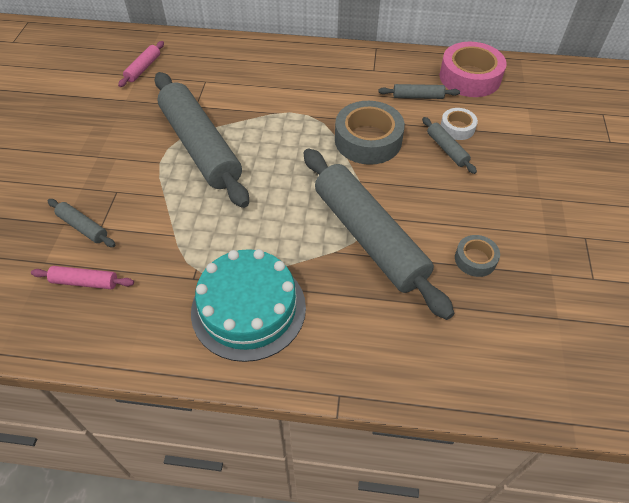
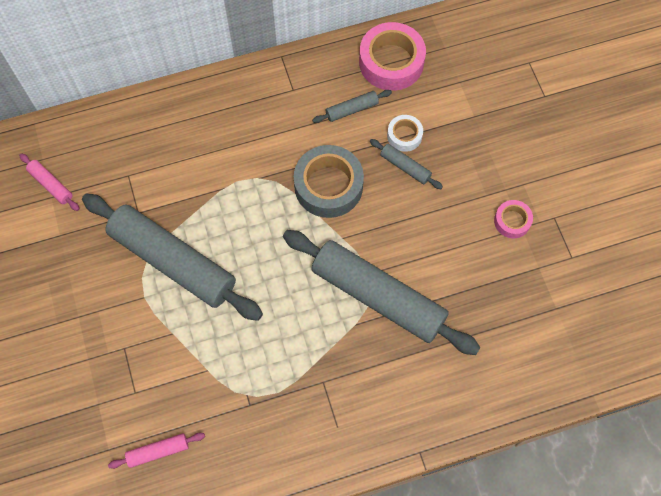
camera: 25 degrees left, 15 degrees up
(83, 227) = (118, 399): grey rolling pin -> none
(143, 68) = (51, 185): pink rolling pin -> pink rolling pin turned 45 degrees counterclockwise
(248, 308) = (312, 411): turquoise cake -> none
(475, 259) = (474, 280): grey tape -> none
(537, 225) = (512, 221): none -> pink tape

